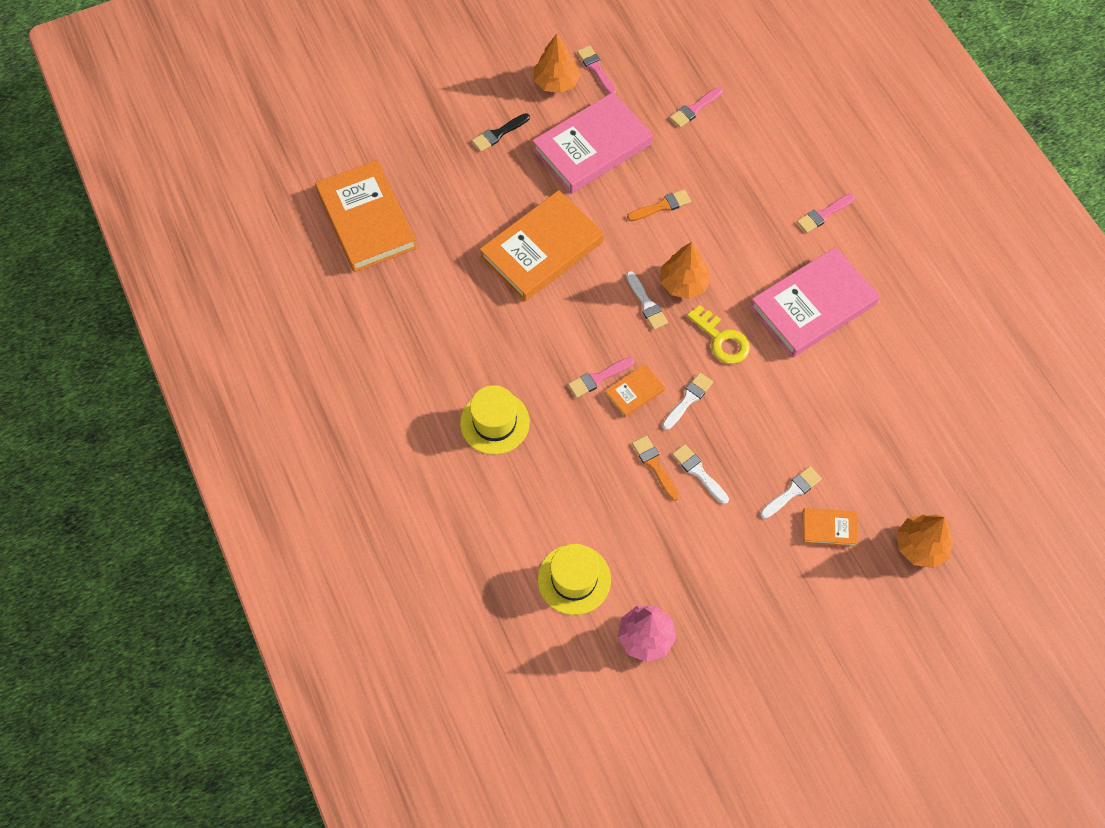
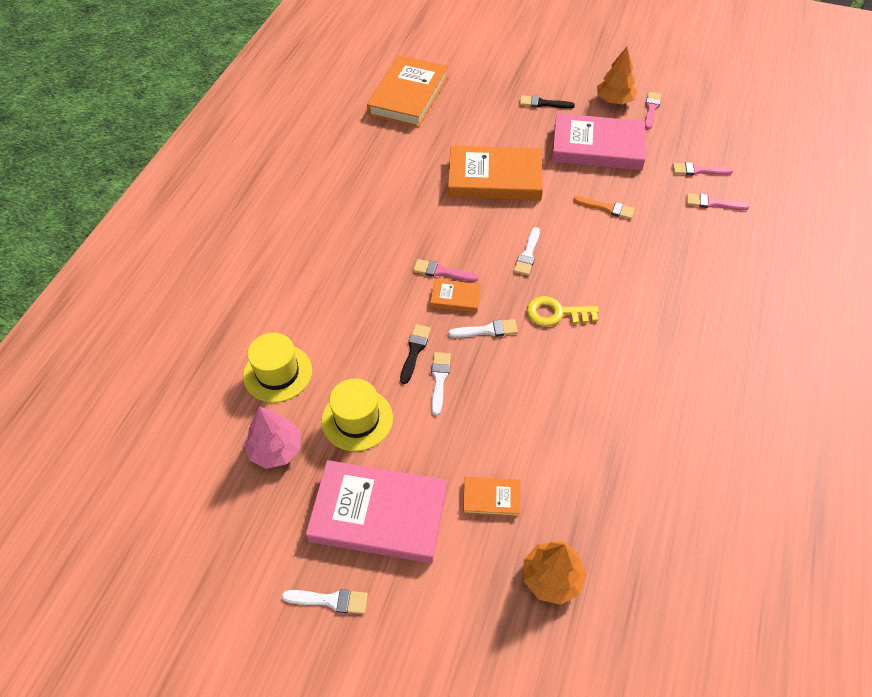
camera: 45 degrees right, 10 degrees down
(494, 422) = (346, 247): yellow hat -> yellow hat (357, 419)
(654, 465) = (415, 350): orange brush -> black brush
(683, 283) = (569, 261): orange tree -> none
(722, 339) = (556, 313): yellow key -> yellow key turned 90 degrees clockwise
(792, 491) = (492, 449): white brush -> white brush (330, 600)
(813, 305) = (653, 343): pink book -> pink book (378, 514)
(823, 214) = (729, 293): pink brush -> pink brush (712, 203)
(829, 528) = (491, 498): orange book -> orange book turned 45 degrees counterclockwise

